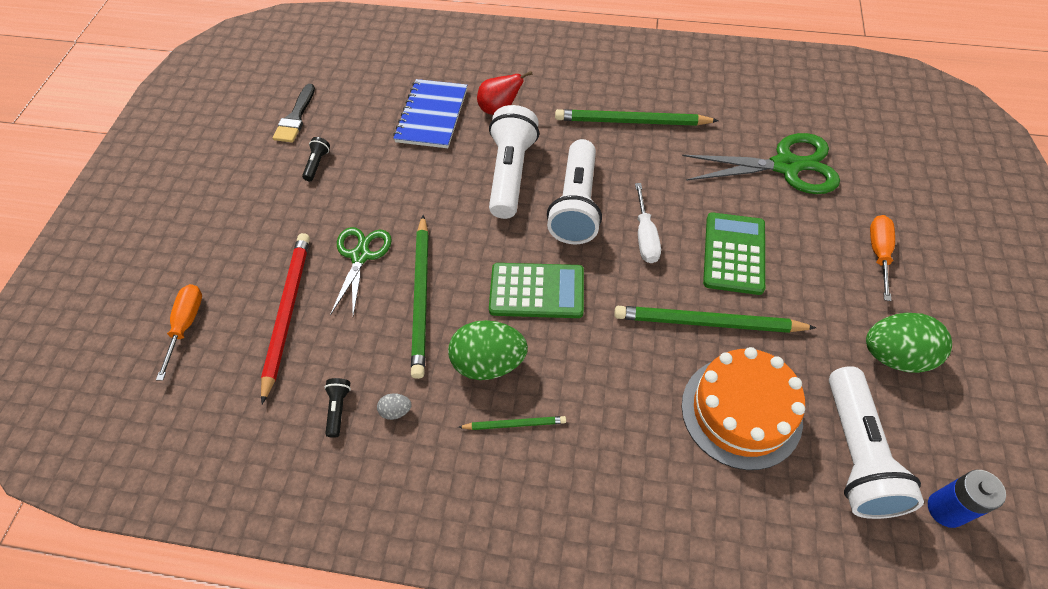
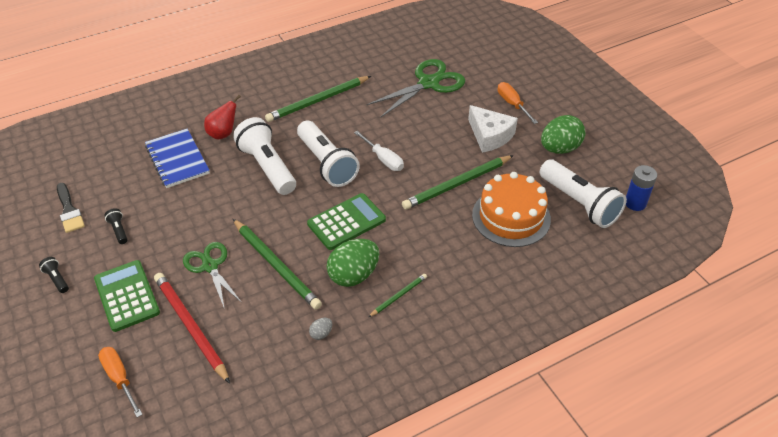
camera: 40 degrees left, 10 degrees down
(338, 409) = (283, 356): black flashlight -> black flashlight (57, 279)
(734, 253) = (440, 142): green calculator -> green calculator (127, 296)
(808, 281) = (490, 136): none -> white cheese

